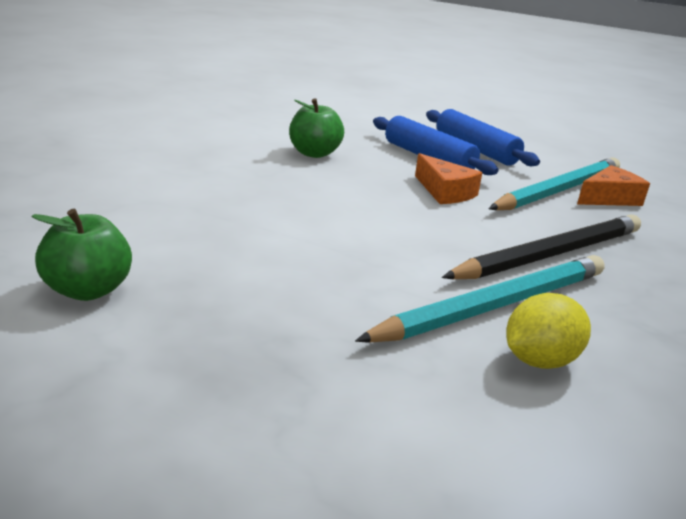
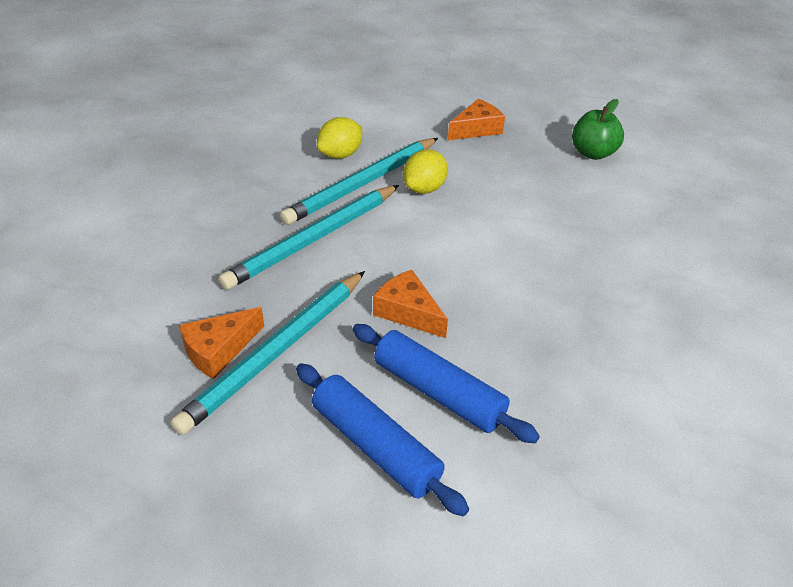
camera: 170 degrees right, 15 degrees up
(258, 371) = (476, 129): none -> orange cheese
(314, 153) = (575, 358): green apple -> none
(400, 284) = (424, 189): none -> yellow lemon
(550, 254) = (314, 239): black pencil -> turquoise pencil

